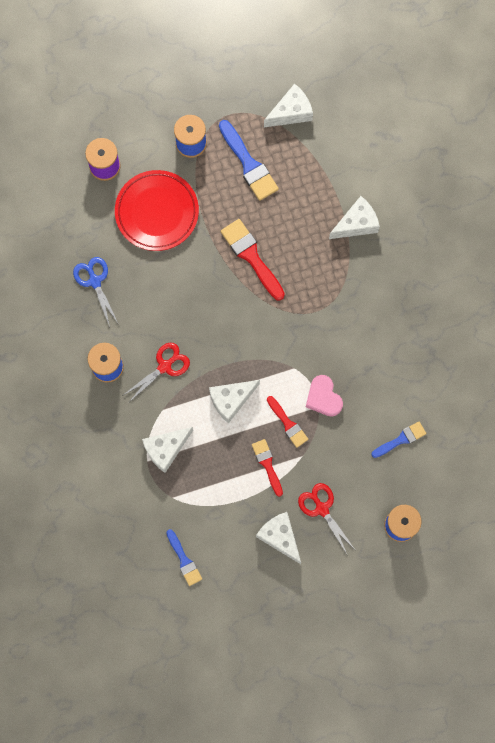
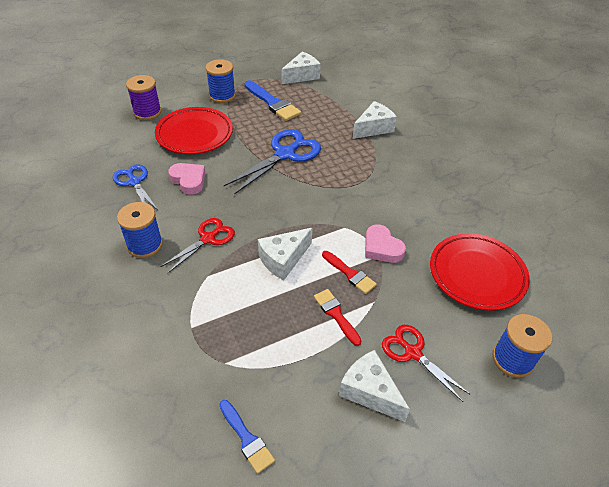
camera: 10 degrees left, 30 degrees down
(149, 285) = (188, 180): none -> pink heart
(166, 449) = (213, 313): white cheese -> none
(251, 256) = (285, 154): red brush -> blue scissors
(401, 439) = (477, 274): blue brush -> red plate

